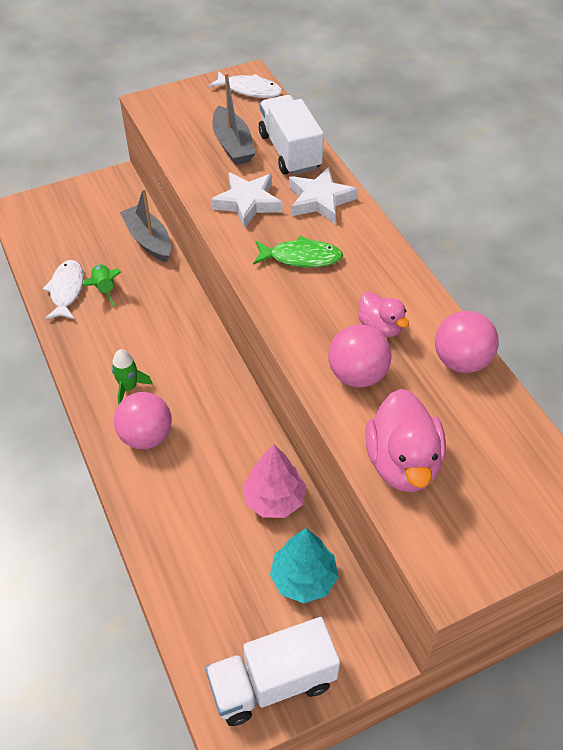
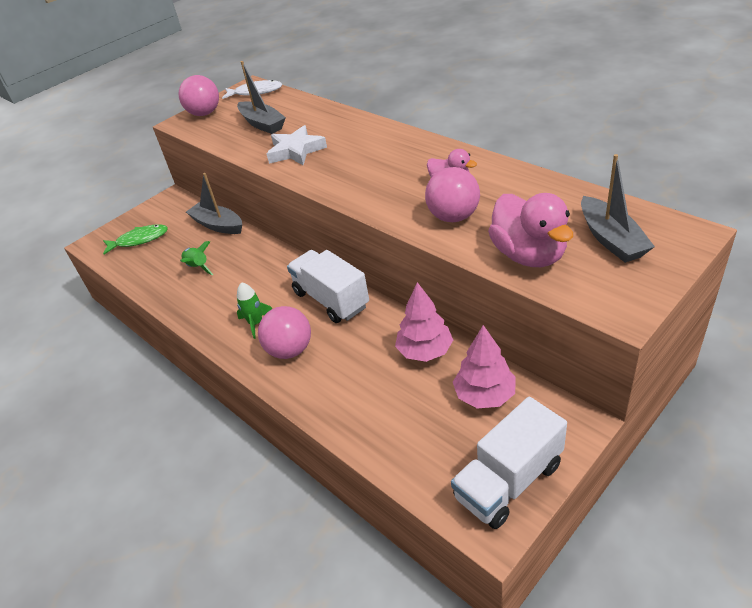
camera: 15 degrees left, 10 degrees down
(66, 290) = (165, 279): white fish -> none
(290, 151) = (309, 114): white truck -> white truck (331, 299)
(301, 257) = (360, 167): green fish -> green fish (139, 240)
(303, 578) = (484, 395): turquoise tree -> pink tree
(320, 200) = (351, 132): white star -> none
(461, 361) = (526, 182): pink ball -> pink ball (204, 113)
(499, 482) = (611, 239): none -> grey boat

